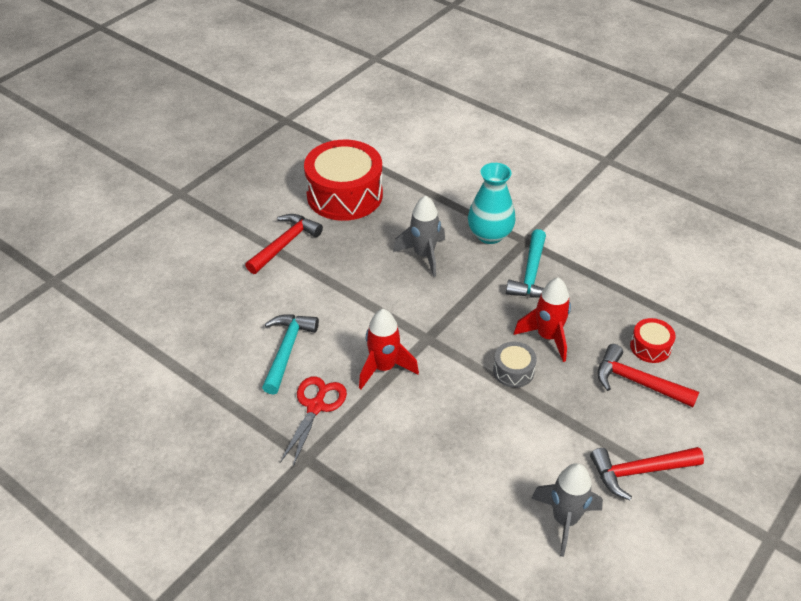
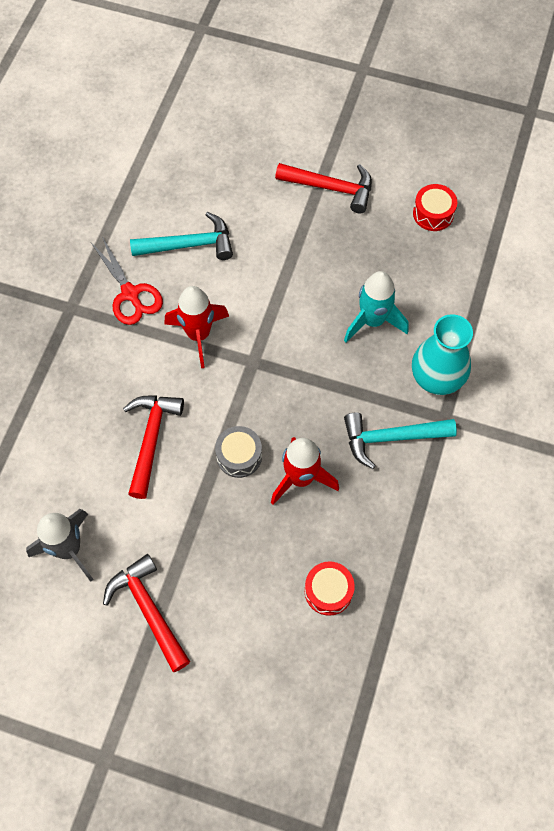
camera: 70 degrees right, 20 degrees up
(316, 406) = (130, 294): red scissors -> red scissors turned 60 degrees clockwise
(344, 195) = (433, 213): red drum -> red drum, size x0.45
(424, 255) = (372, 321): grey rocket -> turquoise rocket
(637, 382) = (270, 586): red hammer -> red hammer (151, 439)

